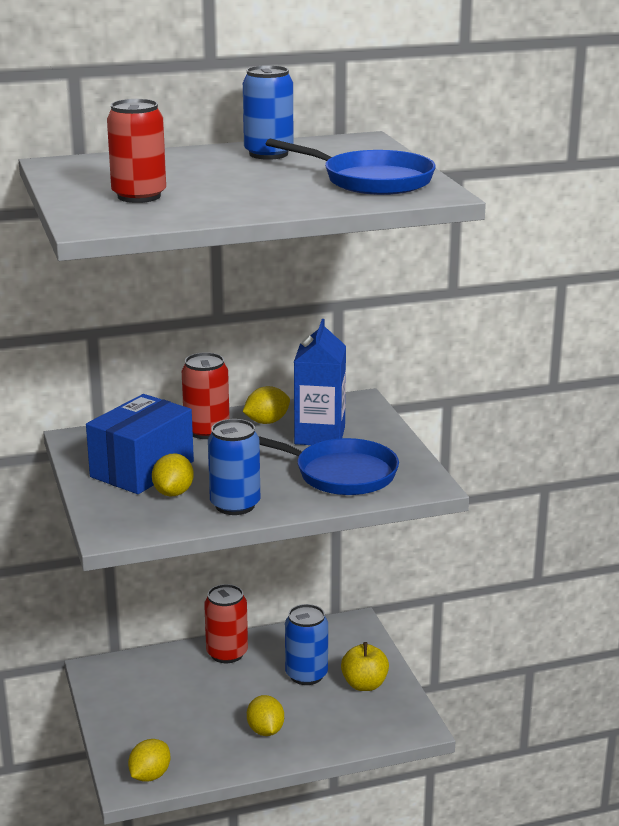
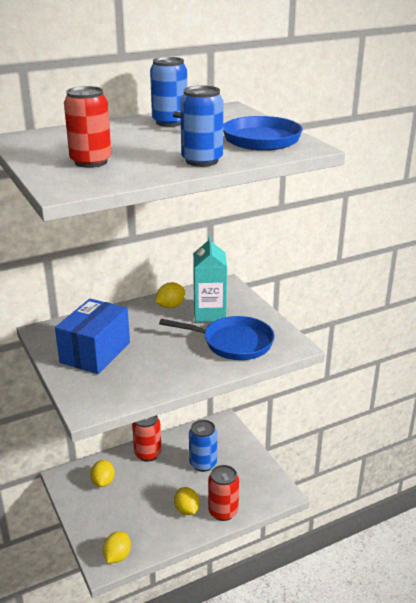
camera: 10 degrees left, 5 degrees up
(173, 493) = (123, 370): yellow lemon -> yellow lemon (103, 482)
(207, 431) = (132, 317): red can -> red can (223, 511)
(235, 505) = (169, 376): blue can -> blue can (202, 161)
(319, 435) = (209, 313): blue carton -> turquoise carton
(364, 684) = (242, 466): yellow apple -> none

